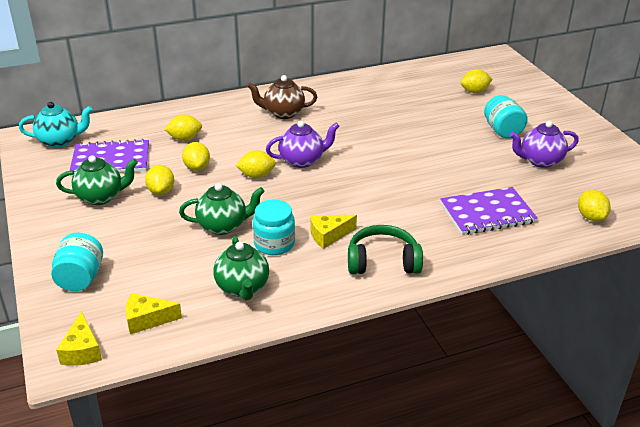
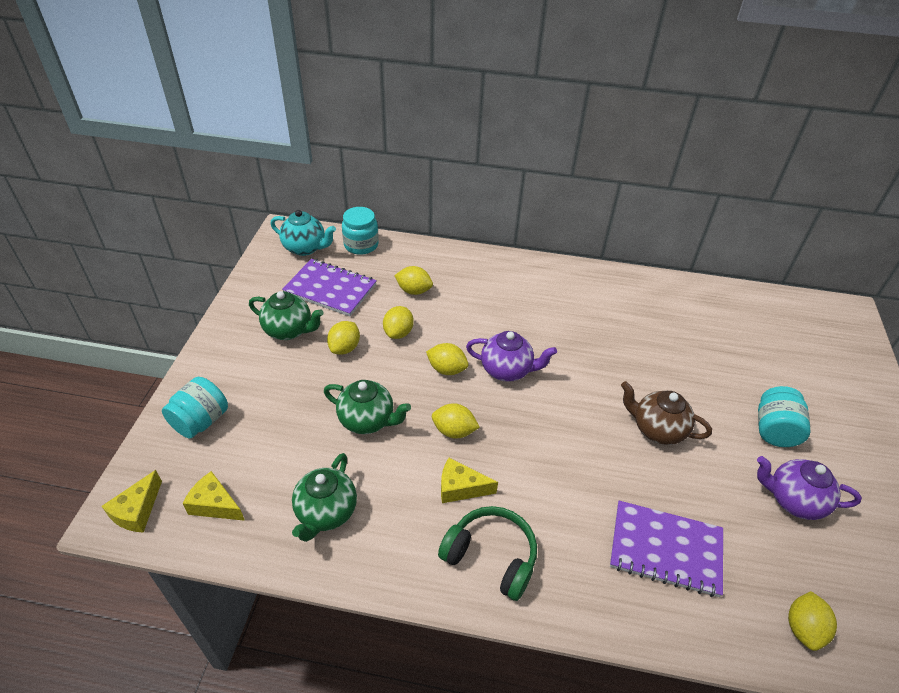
camera: 30 degrees right, 10 degrees up
(274, 244) = (398, 470): turquoise jar -> turquoise jar (361, 245)
(283, 113) = (533, 297): brown teapot -> brown teapot (657, 429)
(474, 91) = (778, 355): yellow lemon -> yellow lemon (454, 431)

